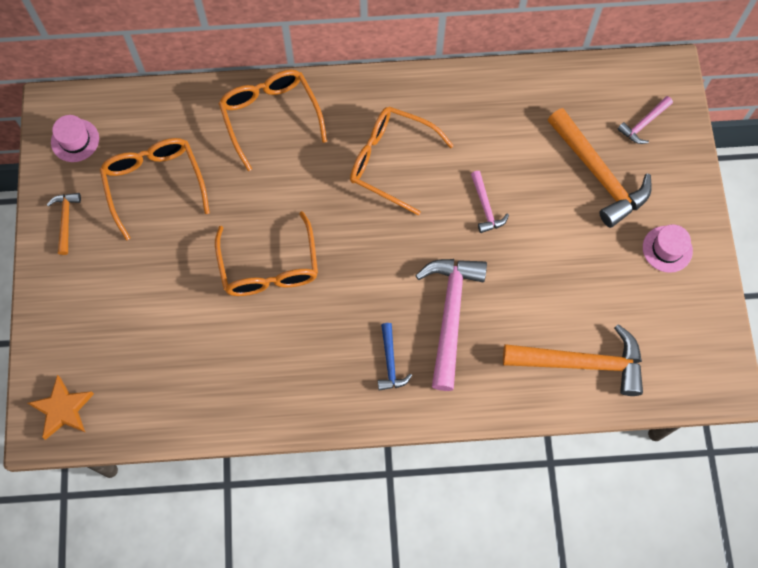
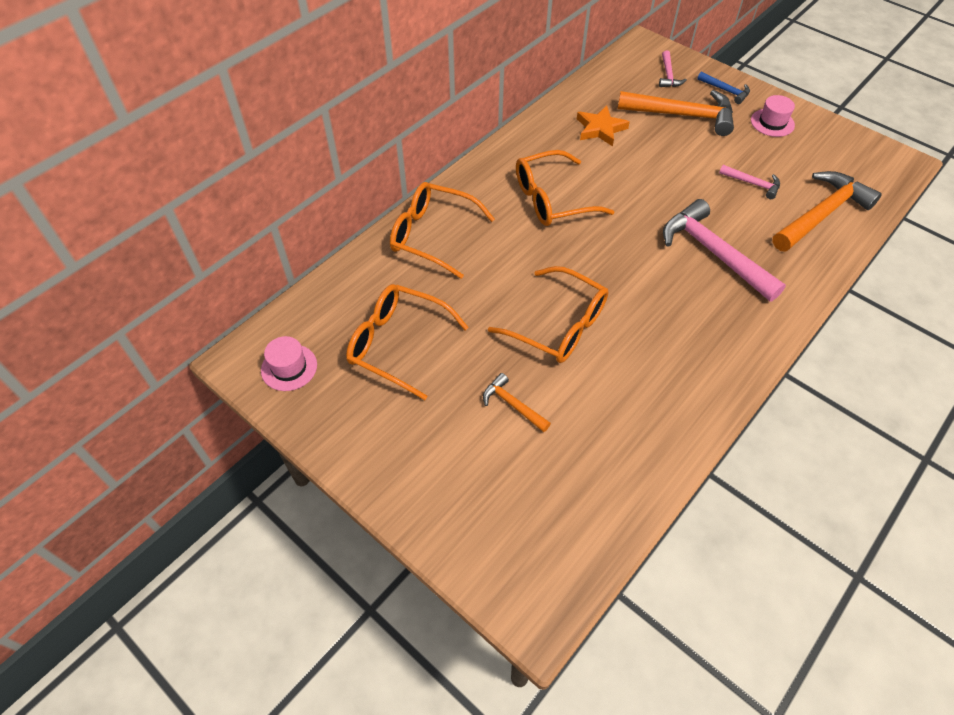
camera: 45 degrees left, 15 degrees down
(63, 409) = (534, 578): orange star -> orange star (600, 129)
(66, 220) = (352, 430): orange hammer -> orange hammer (512, 404)
(390, 362) = (720, 312): blue hammer -> blue hammer (725, 91)
(485, 207) = (646, 179): pink hammer -> pink hammer (753, 184)

